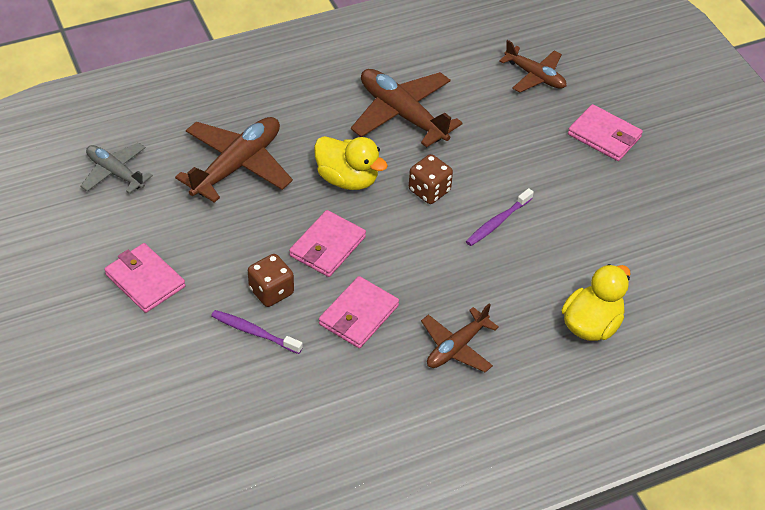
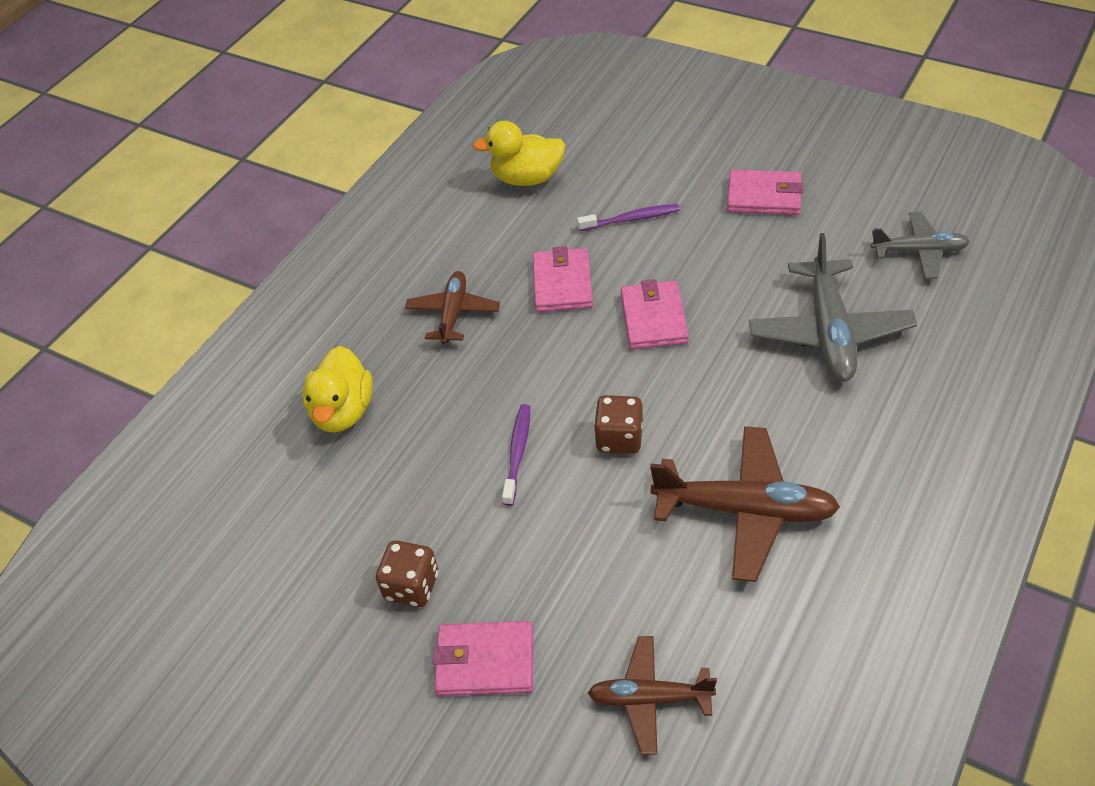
camera: 150 degrees right, 0 degrees up
(237, 165) = (829, 332): brown plane -> grey plane
(271, 291) = (655, 254): brown dice -> brown dice (411, 586)
(347, 179) = (712, 393): yellow duck -> yellow duck (527, 178)

